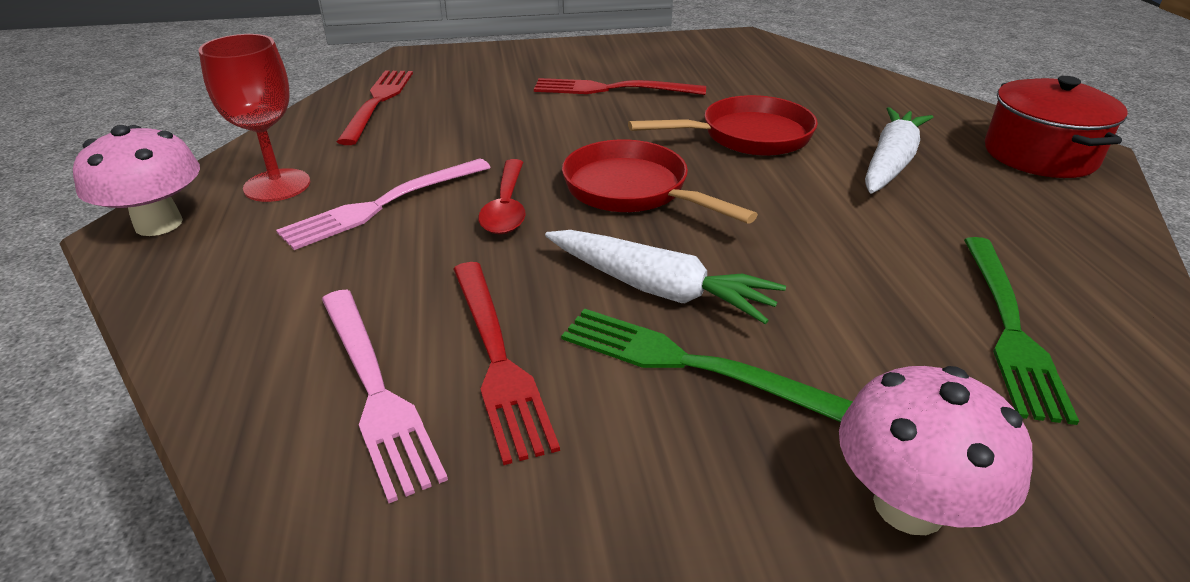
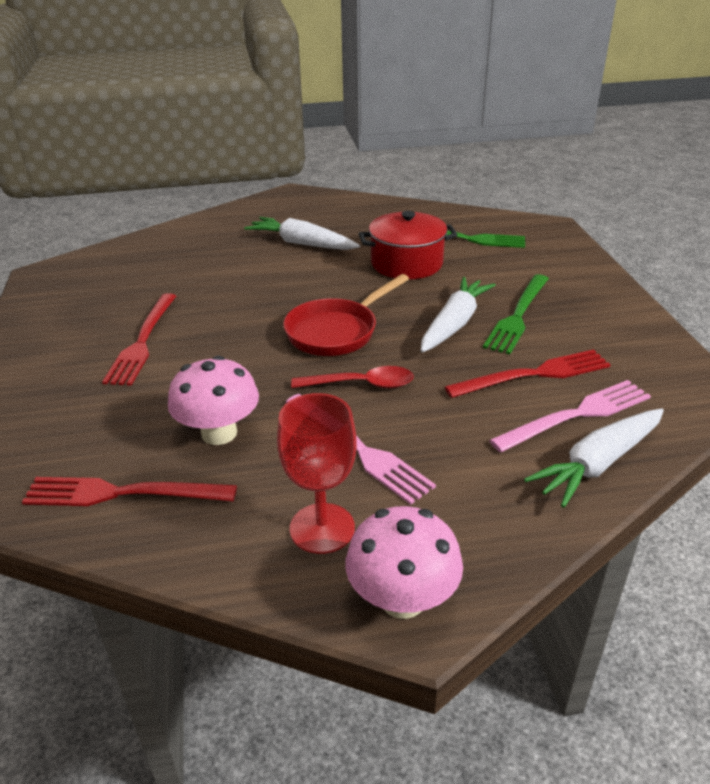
camera: 90 degrees left, 0 degrees up
(255, 391) = (597, 464): none -> white carrot
(747, 136) = (255, 285): red pan -> none
(909, 506) = (584, 275): pink mushroom -> pink mushroom (219, 433)
(1039, 155) = (296, 204): red pot -> red pot (406, 263)

